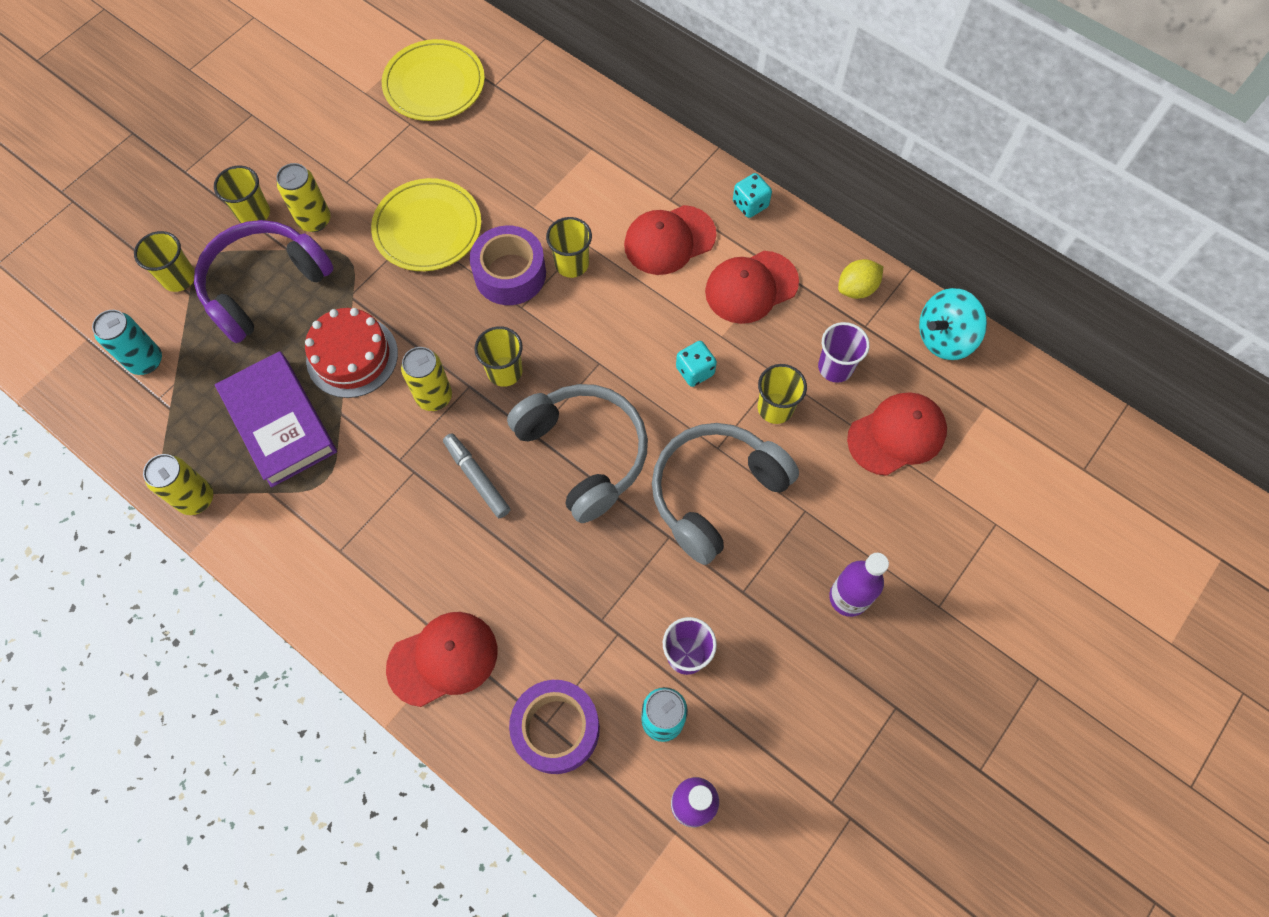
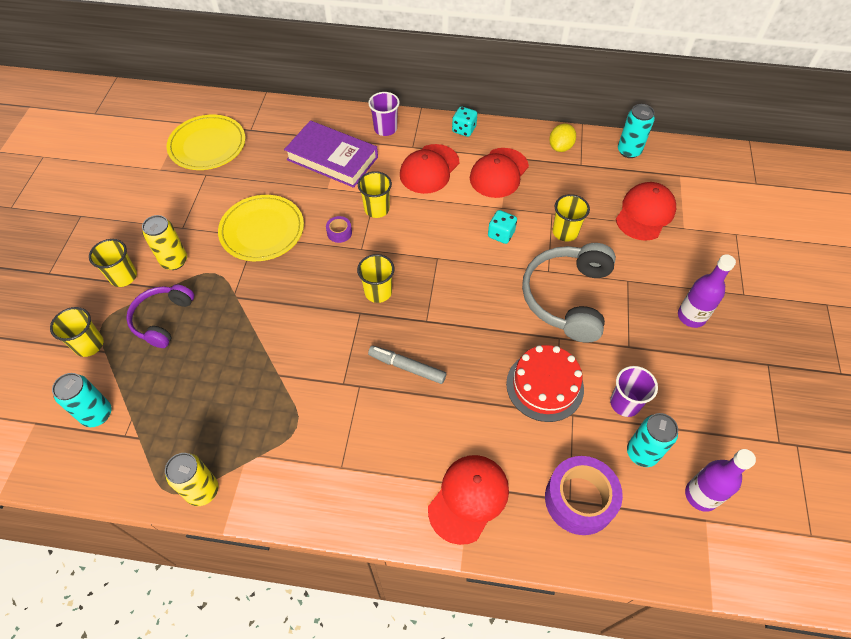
camera: 30 degrees left, 10 degrees down
(264, 286) = (162, 319): purple headphones -> purple headphones, size x0.63
(279, 422) = (235, 404): purple book -> purple book (332, 158)
(352, 356) = (262, 334): red cake -> red cake (545, 386)
(434, 396) = (340, 331): yellow can -> none
(510, 274) = (339, 232): purple tape -> purple tape, size x0.46
(584, 453) = (467, 315): grey headphones -> none
(835, 367) = (582, 194): purple cup -> purple cup (385, 129)
(944, 338) = (629, 151): turquoise spinning top -> turquoise can

